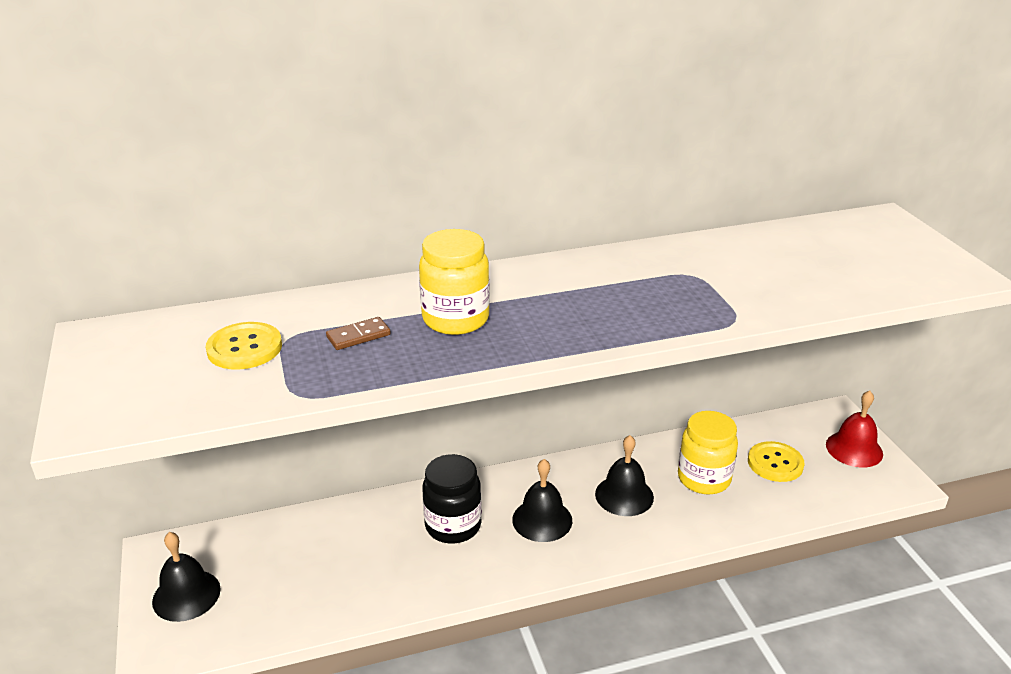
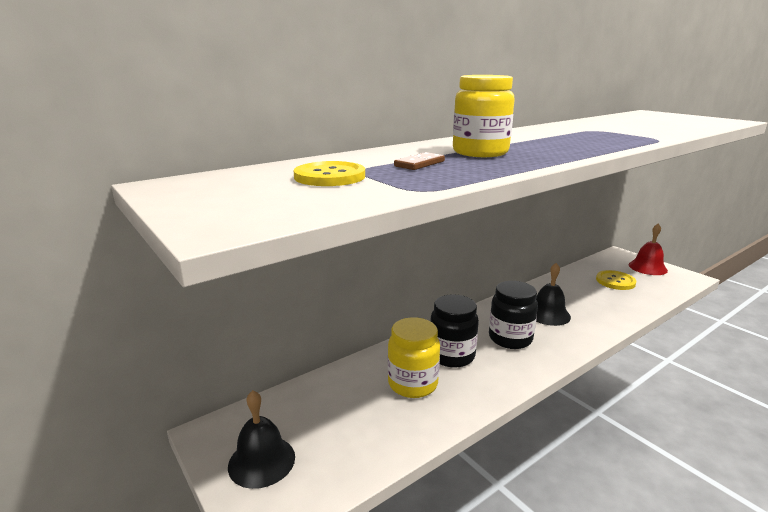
camera: 20 degrees left, 10 degrees down
(542, 520) = (510, 338): black bell -> black jar
(704, 479) = (585, 296): yellow jar -> yellow jar (412, 384)

